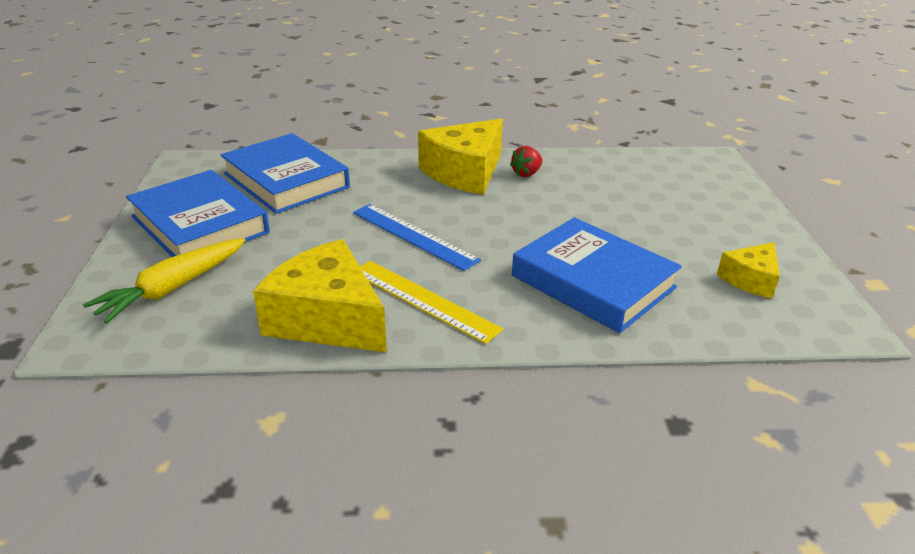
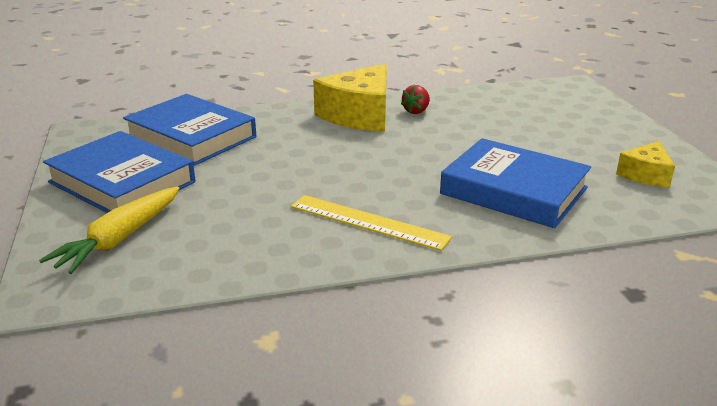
camera: 10 degrees left, 5 degrees down
(327, 319) = (285, 247): yellow cheese -> none
(413, 236) = (335, 171): blue ruler -> none

